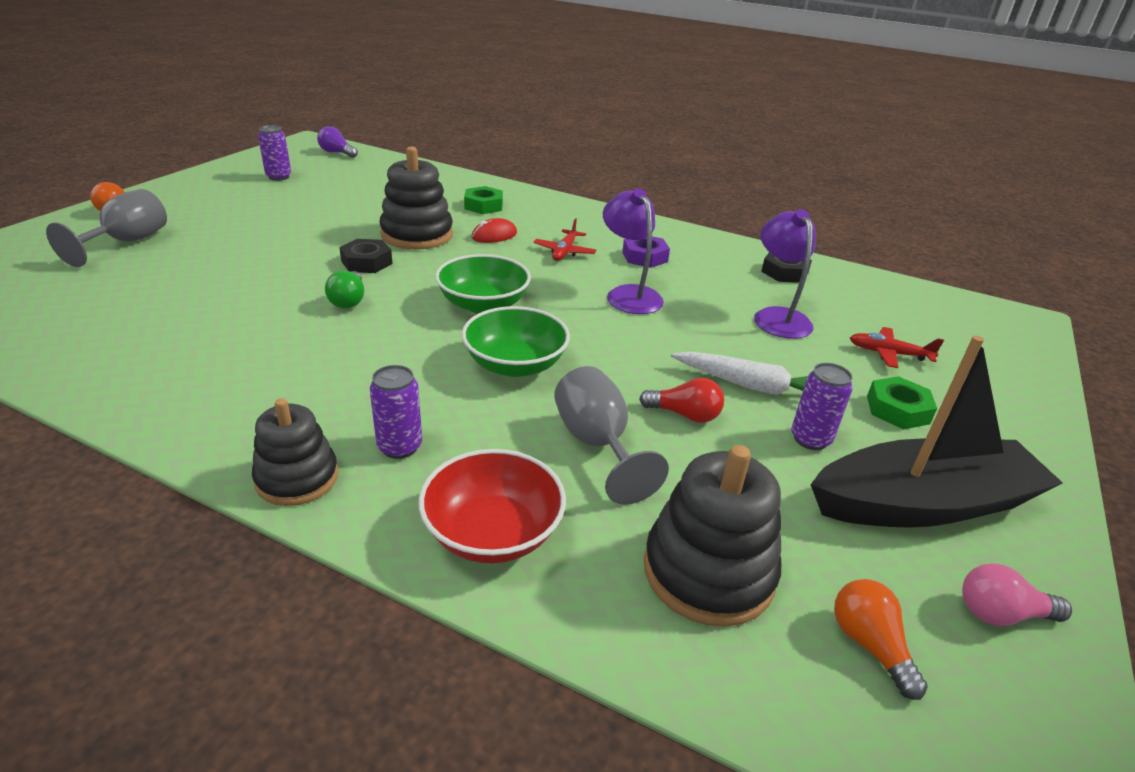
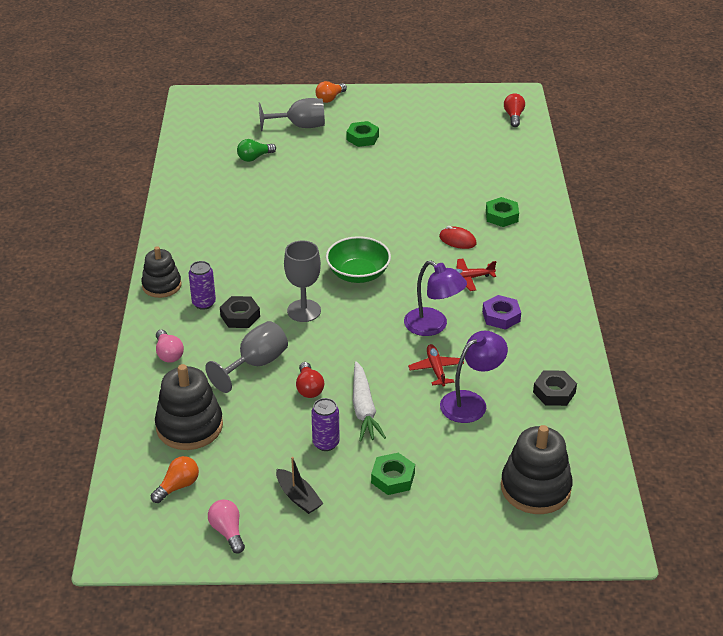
camera: 65 degrees right, 5 degrees up
(229, 219) = (362, 138): none -> green nut
(279, 177) = (442, 119): purple can -> none
(337, 153) = (513, 116): purple light bulb -> red light bulb
(348, 300) = (314, 226): green light bulb -> green light bulb (254, 158)
(366, 262) = (363, 210): black nut -> black nut (240, 316)
(417, 235) = (421, 210): black stacking toy -> black stacking toy (535, 488)
(493, 533) = (168, 354): red bowl -> pink light bulb
(515, 365) = (304, 311): green bowl -> grey goblet
(629, 294) = (433, 326): purple lamp -> purple lamp turned 90 degrees clockwise
(888, 354) = (468, 466): red plane -> red plane (436, 369)
(923, 503) = (298, 497): black boat -> black boat, size x0.43

